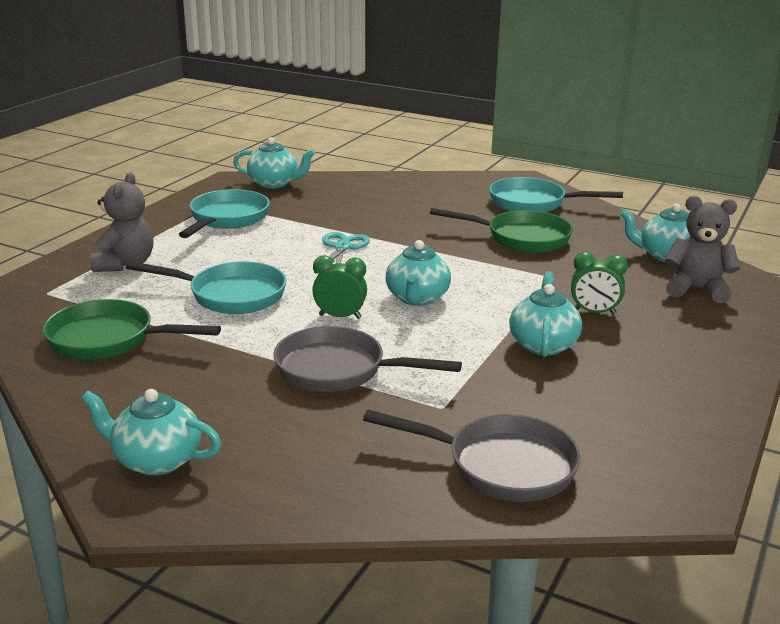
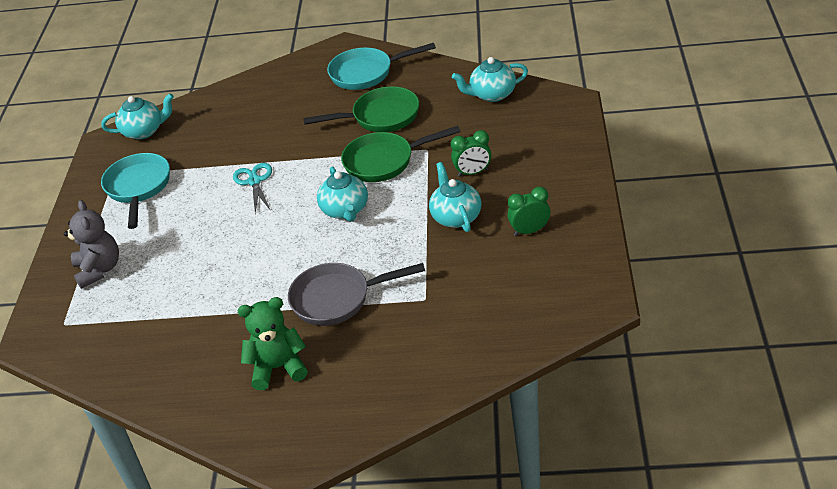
camera: 20 degrees left, 15 degrees up
(109, 340) = (155, 345): green pan -> green pan (384, 161)
(156, 460) = (275, 422): turquoise teapot -> none
(212, 409) = (278, 368): none -> green teddy bear
(230, 295) = (208, 265): turquoise pan -> none
(340, 316) = (303, 251): green clock -> green clock (530, 231)
(501, 466) = (487, 327): grey pan -> none
(696, 289) = (528, 121): grey teddy bear -> none

